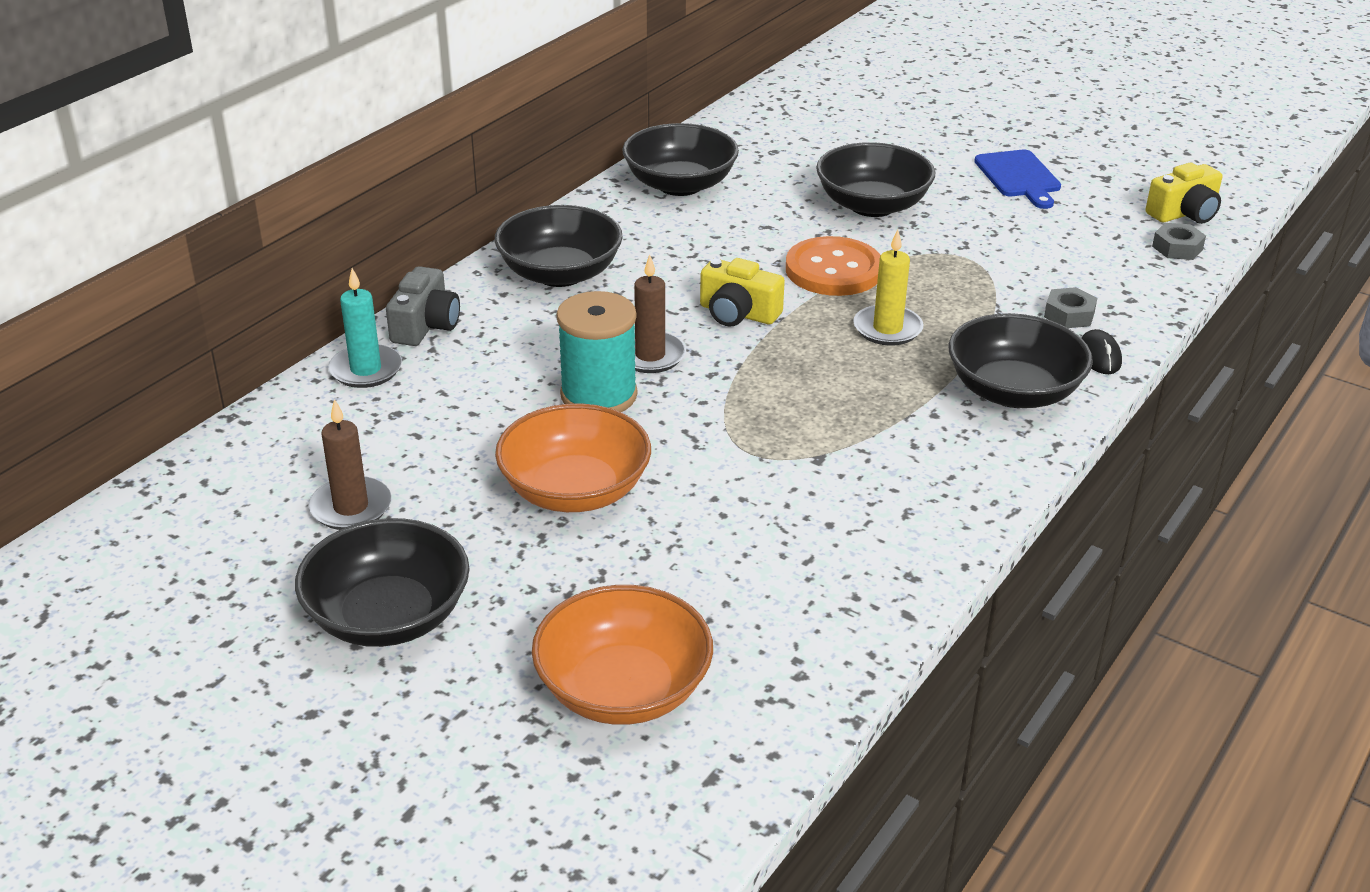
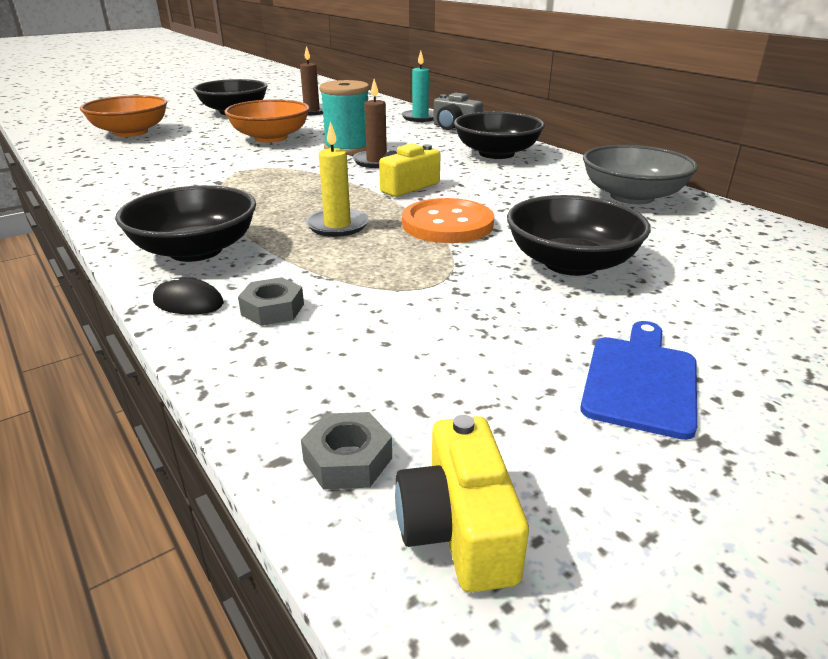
camera: 110 degrees right, 5 degrees down
(680, 185) = (632, 196): black bowl -> grey bowl
(1019, 177) = (640, 380): blue cutting board -> blue cutting board turned 105 degrees clockwise

